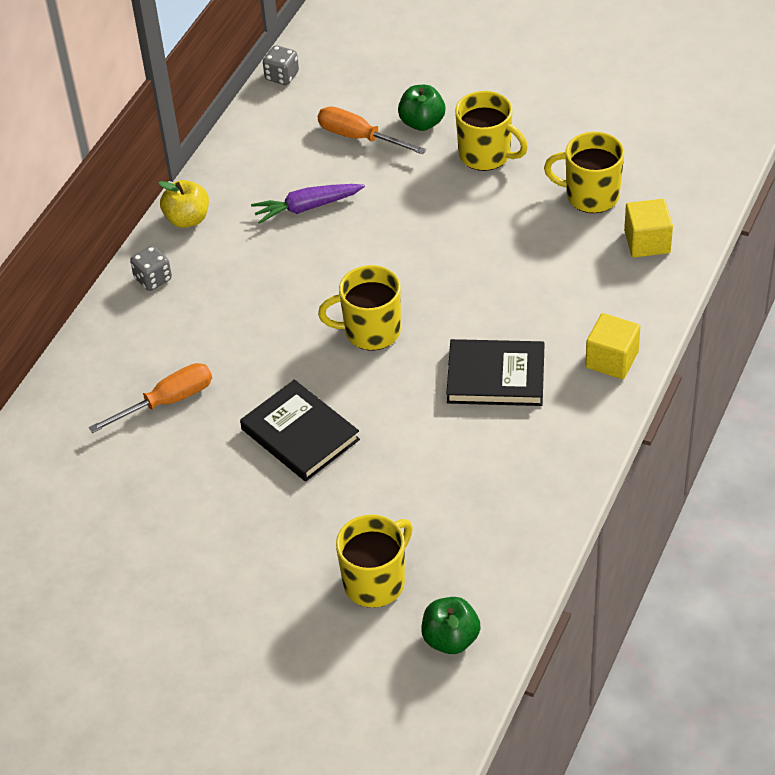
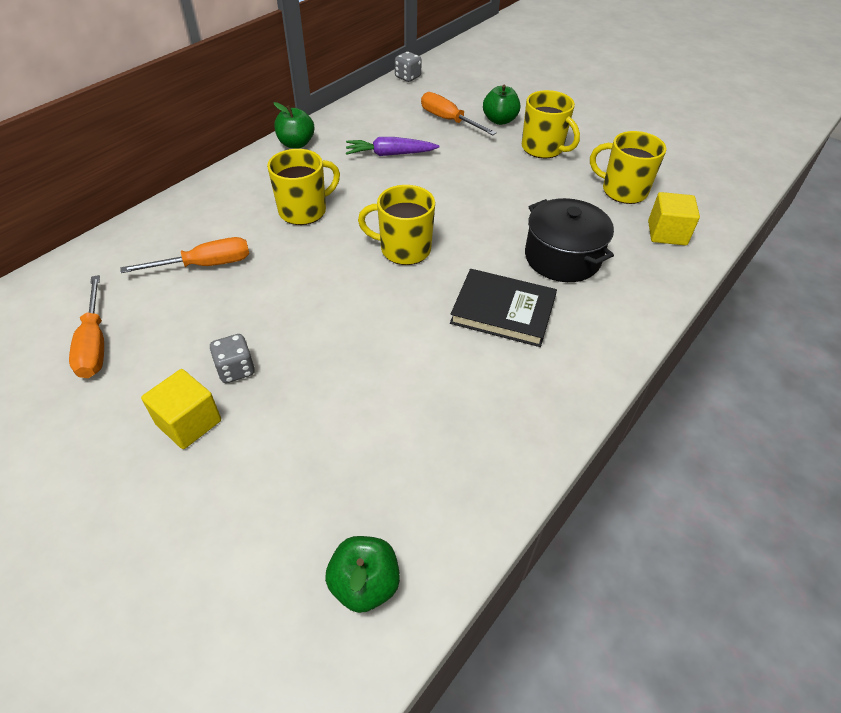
camera: 10 degrees right, 0 degrees up
(105, 510) = (94, 344): none -> orange screwdriver
(153, 279) = (248, 176): grey dice -> grey dice (236, 369)
(187, 219) = (296, 144): yellow apple -> green apple
(300, 434) = (304, 319): black book -> none
(376, 581) = (310, 487): yellow mug -> yellow mug (304, 210)
(541, 300) = (562, 257): none -> black pot
(611, 360) = (617, 321): yellow cube -> yellow cube (189, 422)

